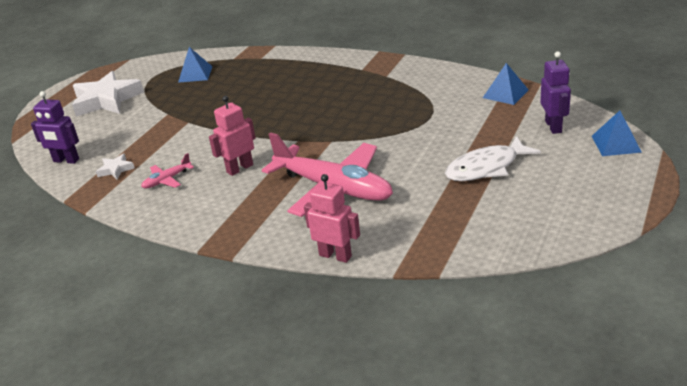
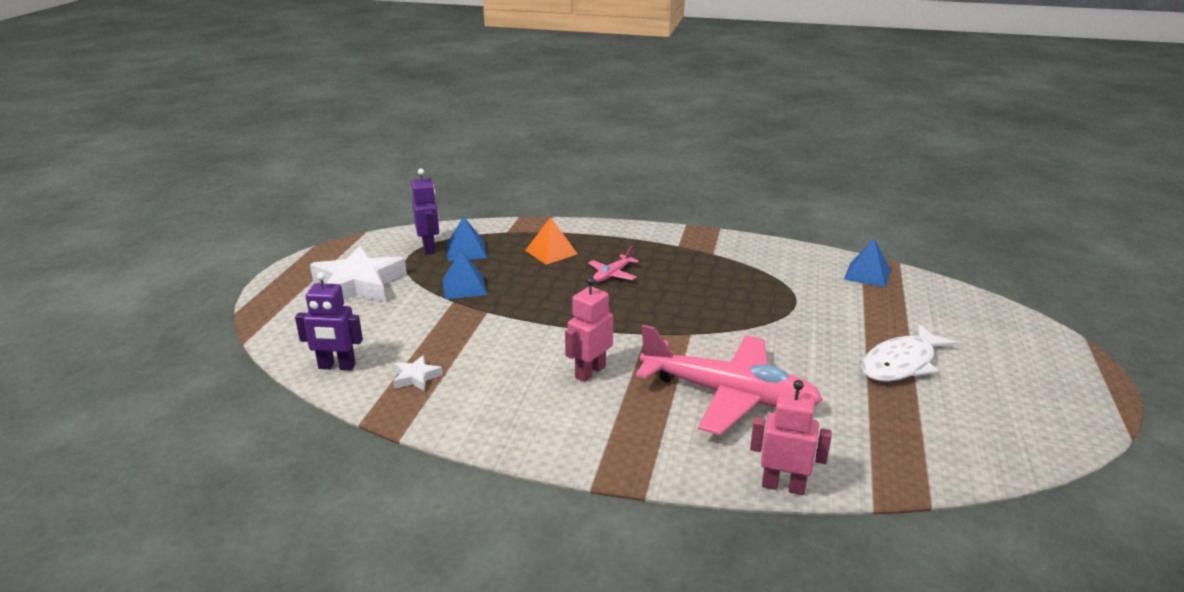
camera: 15 degrees left, 5 degrees down
(167, 180) = (497, 390): pink plane -> pink plane (612, 274)
(258, 75) = (551, 252): none -> orange pyramid
(553, 126) = (947, 312): purple robot -> purple robot (429, 248)
(616, 144) = (1030, 332): blue pyramid -> blue pyramid (464, 287)

